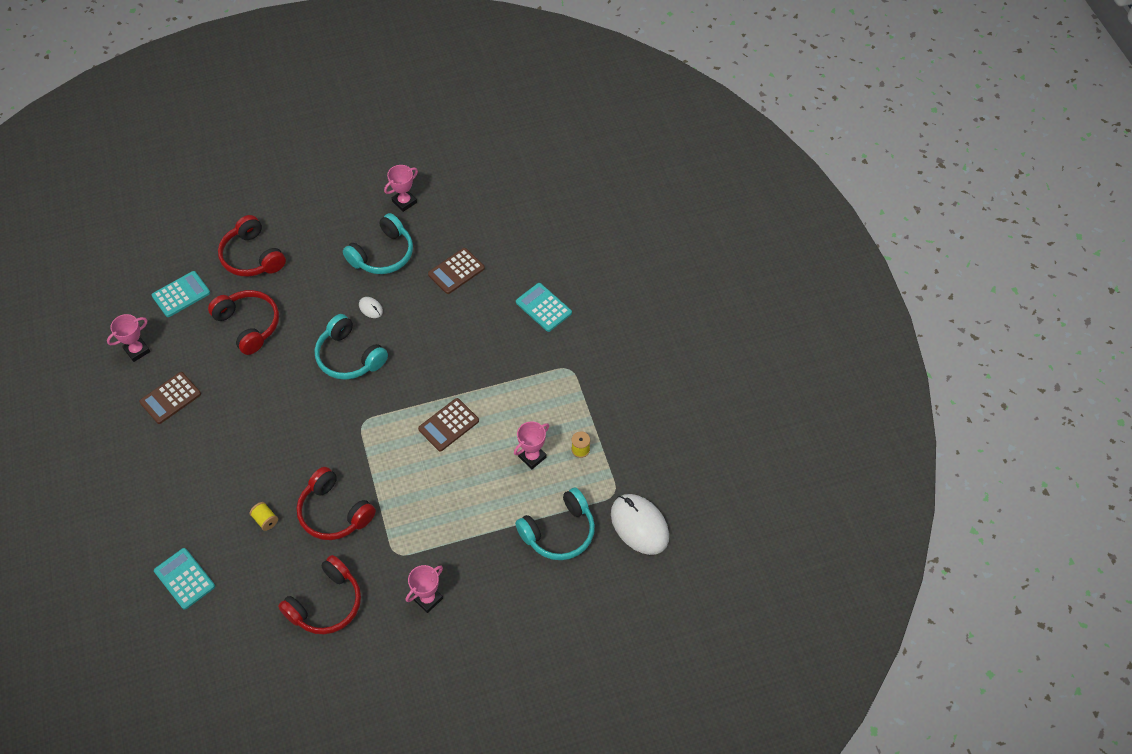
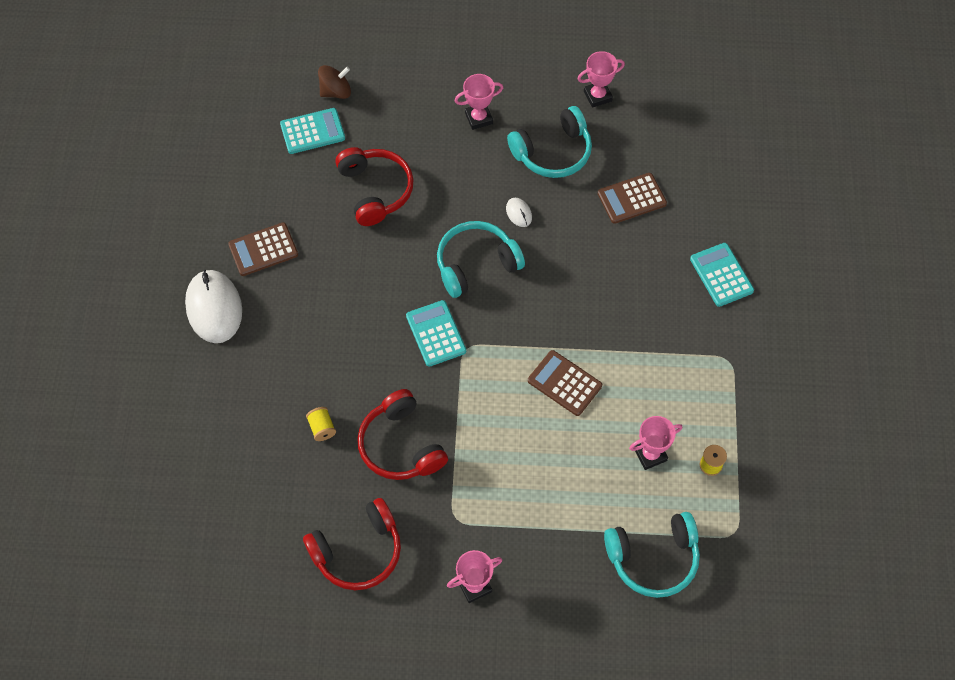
camera: 20 degrees right, 5 degrees up
(137, 350) = (245, 182): pink trophy -> pink trophy (478, 118)
(184, 579) = (212, 467): turquoise calculator -> turquoise calculator (436, 334)
(190, 258) = (336, 91): none -> brown spinning top
(252, 257) = (404, 111): red headphones -> none
(349, 357) = (476, 264): turquoise headphones -> turquoise headphones turned 90 degrees clockwise
(448, 425) = (564, 383): brown calculator -> brown calculator turned 60 degrees clockwise
(639, 525) = (752, 583): white mouse -> white mouse (214, 308)

